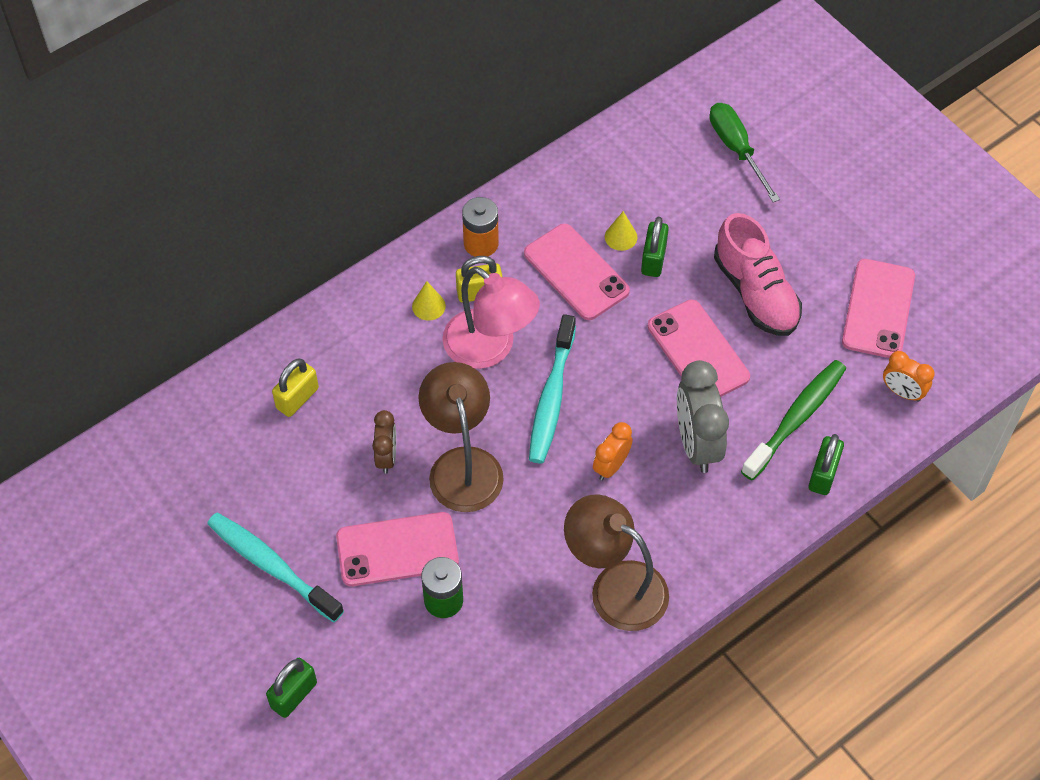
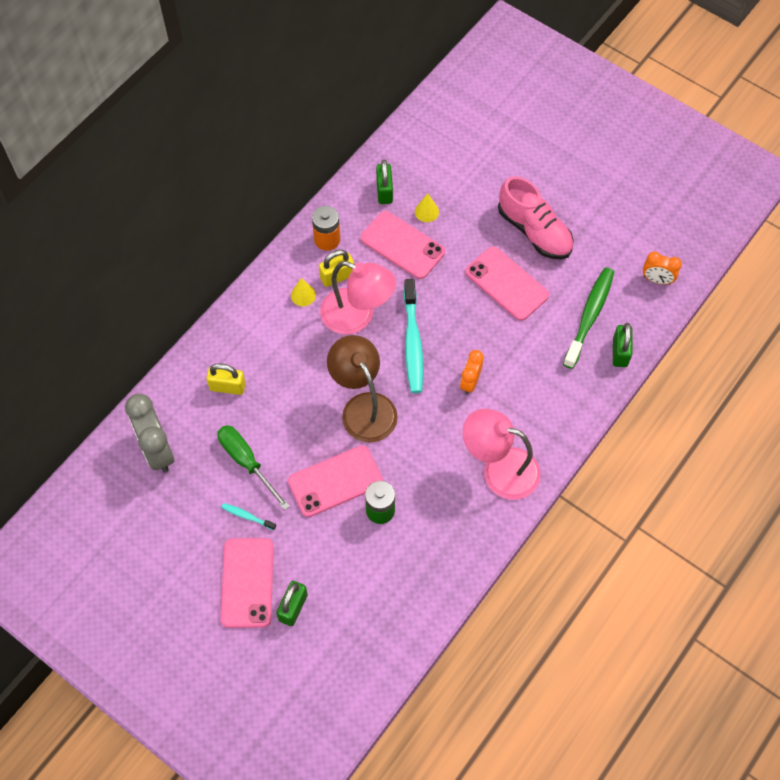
camera: 15 degrees left, 5 degrees up
(271, 566) = (247, 516): turquoise toothbrush -> turquoise toothbrush, size x0.46
(297, 398) = (227, 387): yellow padlock -> yellow padlock turned 75 degrees clockwise
(386, 457) = (306, 414): brown clock -> none
(615, 586) = (499, 469): brown lamp -> pink lamp
(653, 259) = (455, 223): green padlock -> green padlock (384, 191)
(697, 444) = (525, 351): grey clock -> grey clock (157, 450)
(736, 149) = (490, 128): green screwdriver -> green screwdriver (247, 462)
(878, 309) = (623, 223): pink phone -> pink phone (247, 582)

